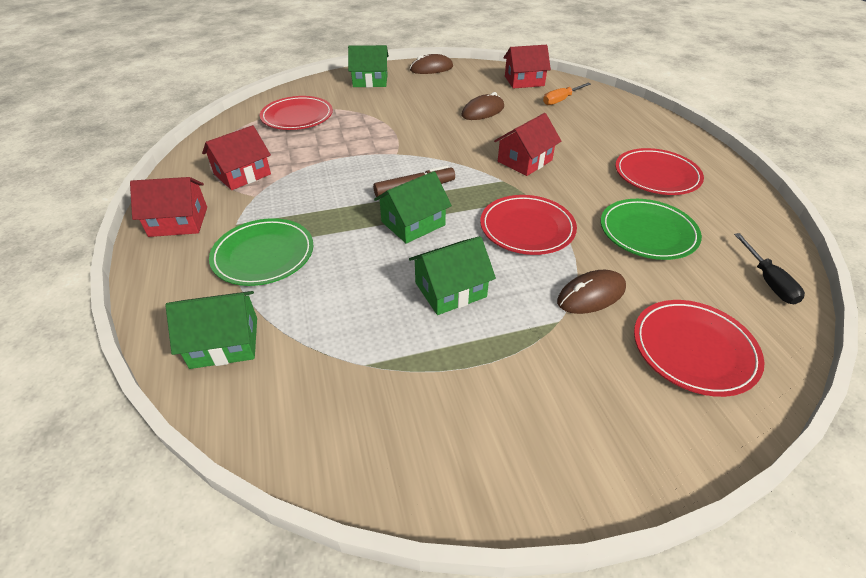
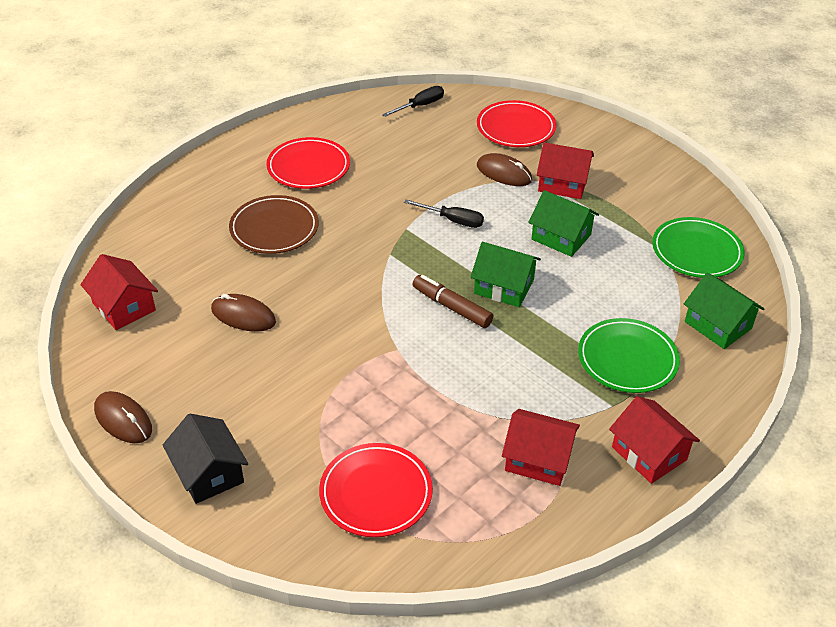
camera: 120 degrees left, 0 degrees up
(370, 81) = (209, 473): green house -> black house
(525, 161) = (341, 250): red house -> red house (563, 183)
(527, 228) = (453, 220): red plate -> black screwdriver
(561, 100) = (170, 259): orange screwdriver -> none
(573, 141) = (274, 228): none -> brown plate
(647, 232) = (405, 160): green plate -> green plate (696, 251)

